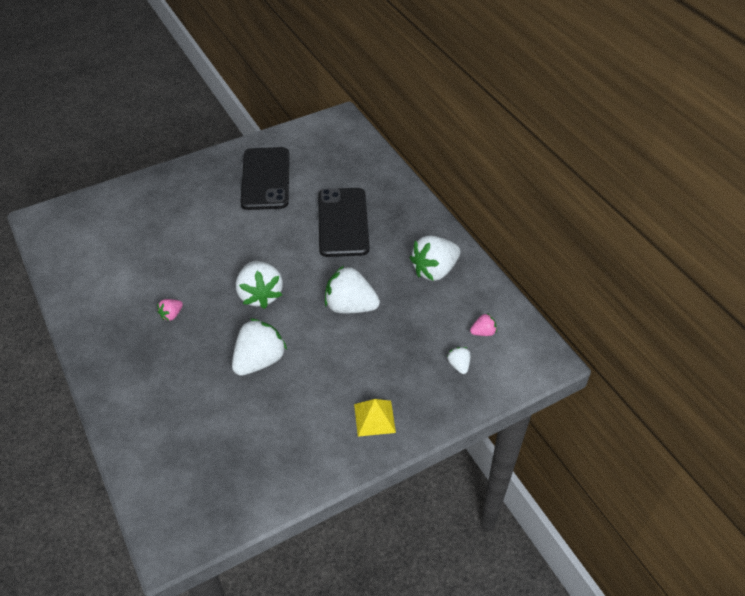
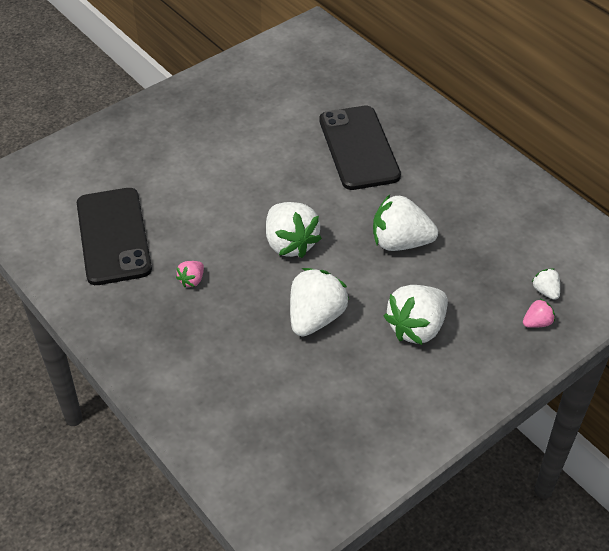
camera: 10 degrees left, 0 degrees up
(265, 179) = (248, 108): black phone -> black phone (113, 236)
(374, 418) = (470, 362): yellow pyramid -> none
(434, 270) = (483, 189): white strawberry -> white strawberry (416, 328)
(483, 332) = (560, 251): pink strawberry -> pink strawberry (537, 323)

